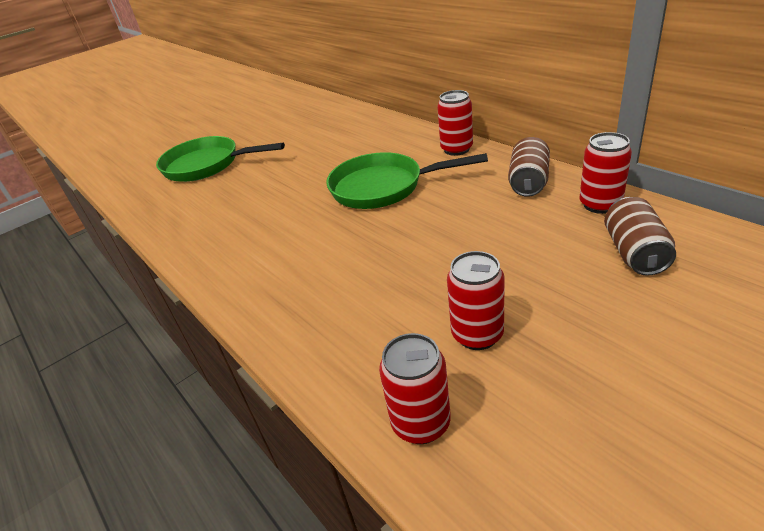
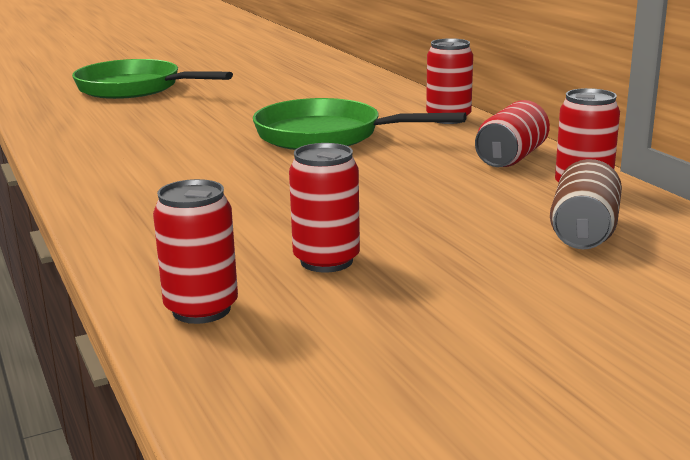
camera: 10 degrees right, 15 degrees down
(528, 182) = (511, 158): brown can -> red can

